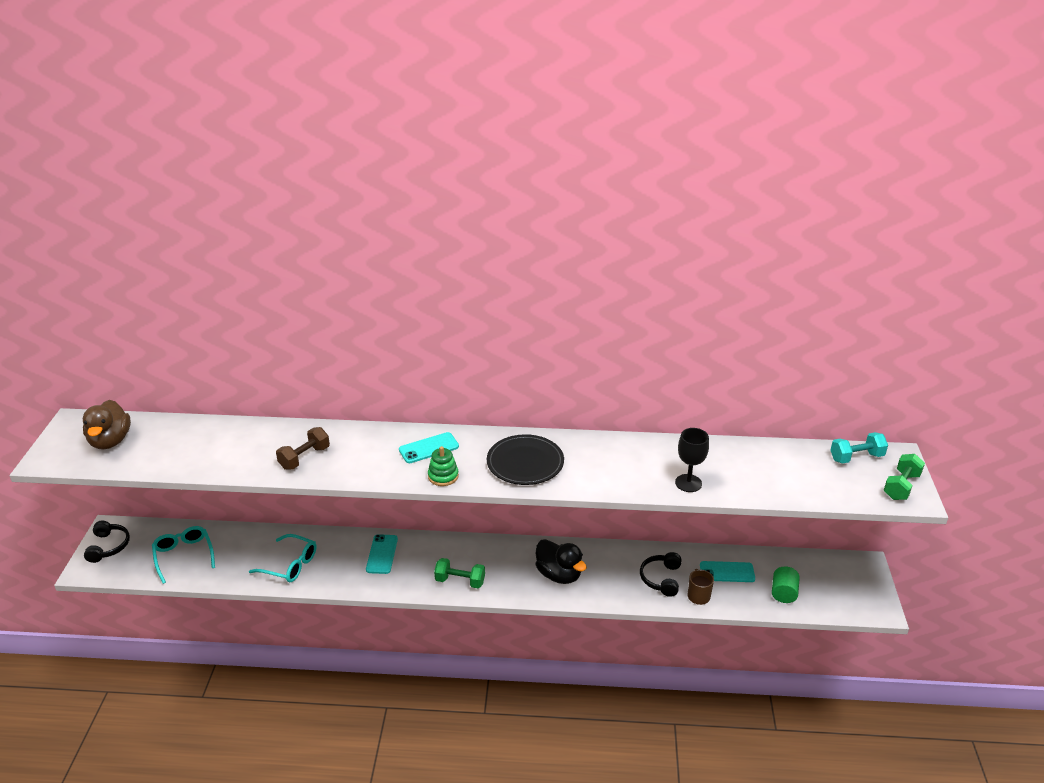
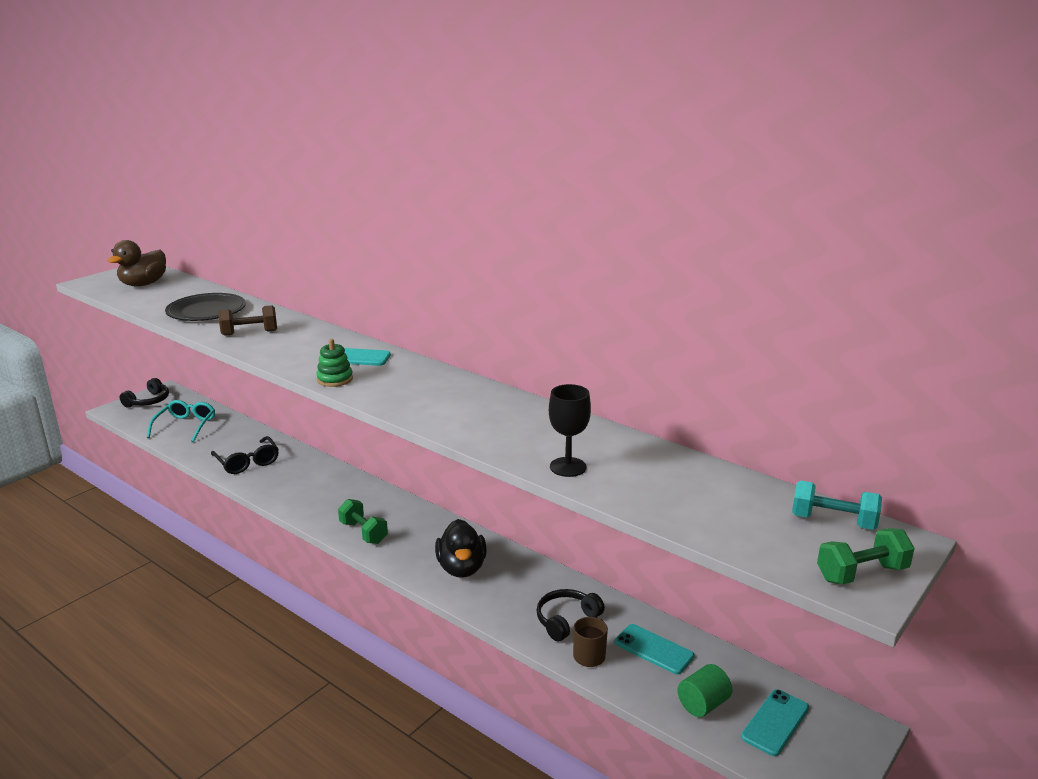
camera: 35 degrees right, 10 degrees down
(290, 565) = (247, 462): turquoise glasses -> black glasses
(382, 554) = (326, 484): turquoise phone -> turquoise phone (775, 722)
(525, 463) = (423, 394): black plate -> black plate (206, 311)

